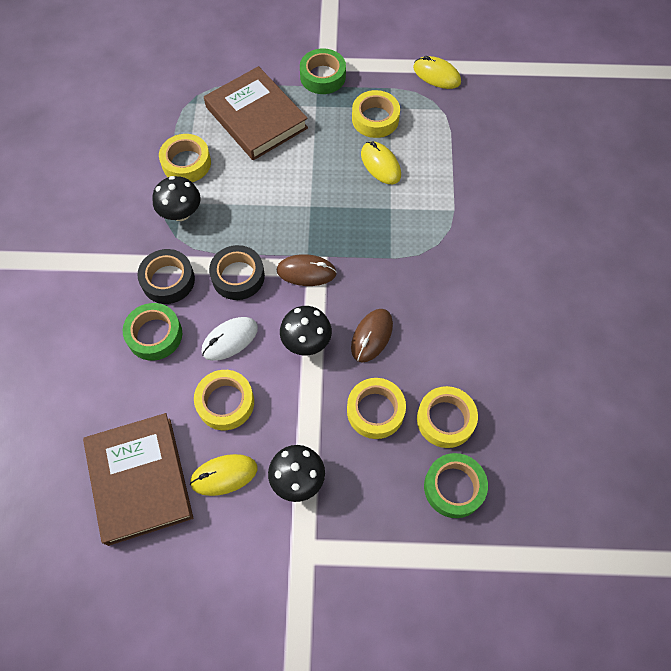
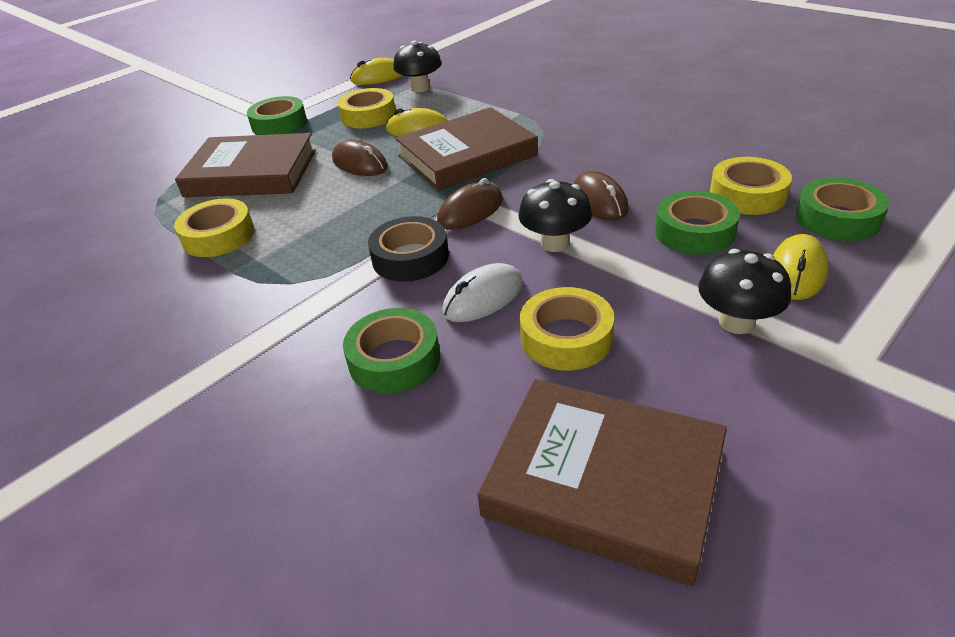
camera: 45 degrees left, 25 degrees down
(168, 280) = (337, 313): black tape -> none
(181, 213) = (269, 266): black mushroom -> black mushroom (420, 88)
(224, 475) = (675, 386): yellow mouse -> yellow mouse (797, 271)
(230, 340) = (483, 298): white mouse -> white mouse turned 45 degrees clockwise
(312, 167) = (360, 164): none -> brown mouse
(369, 221) = (467, 156): none -> brown book
(375, 411) = (694, 232): yellow tape -> green tape

